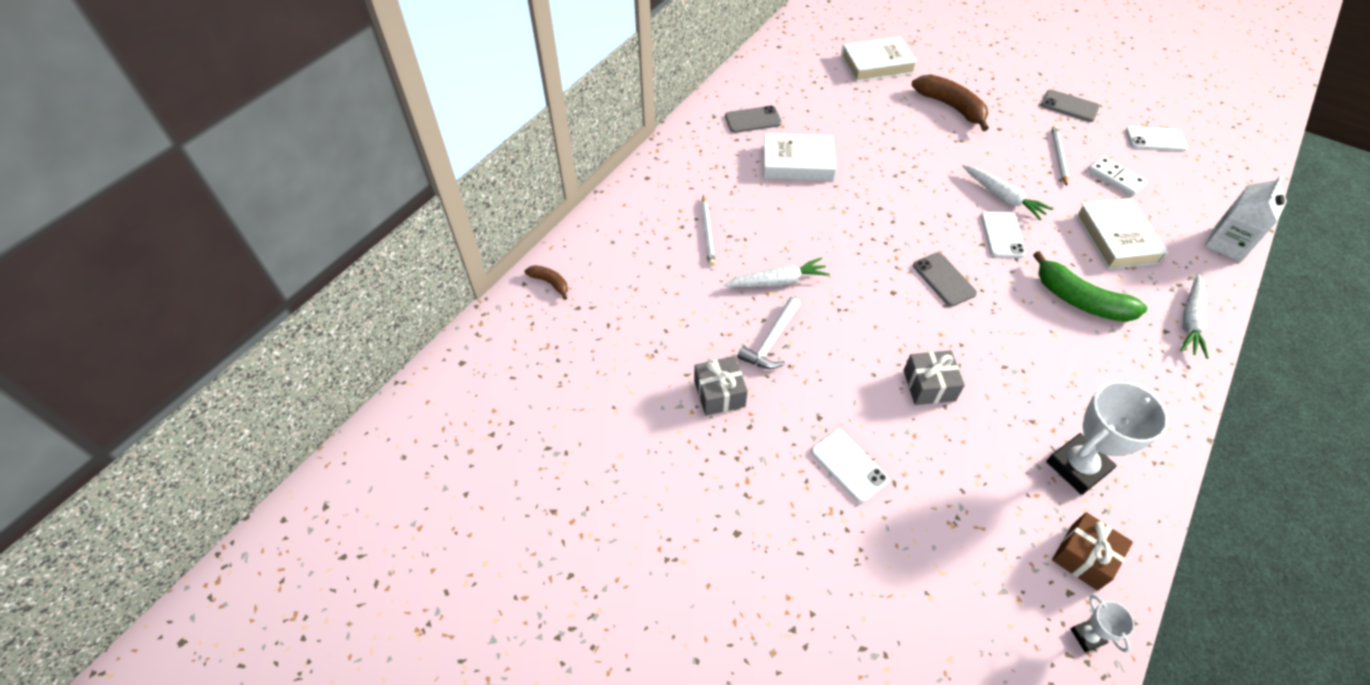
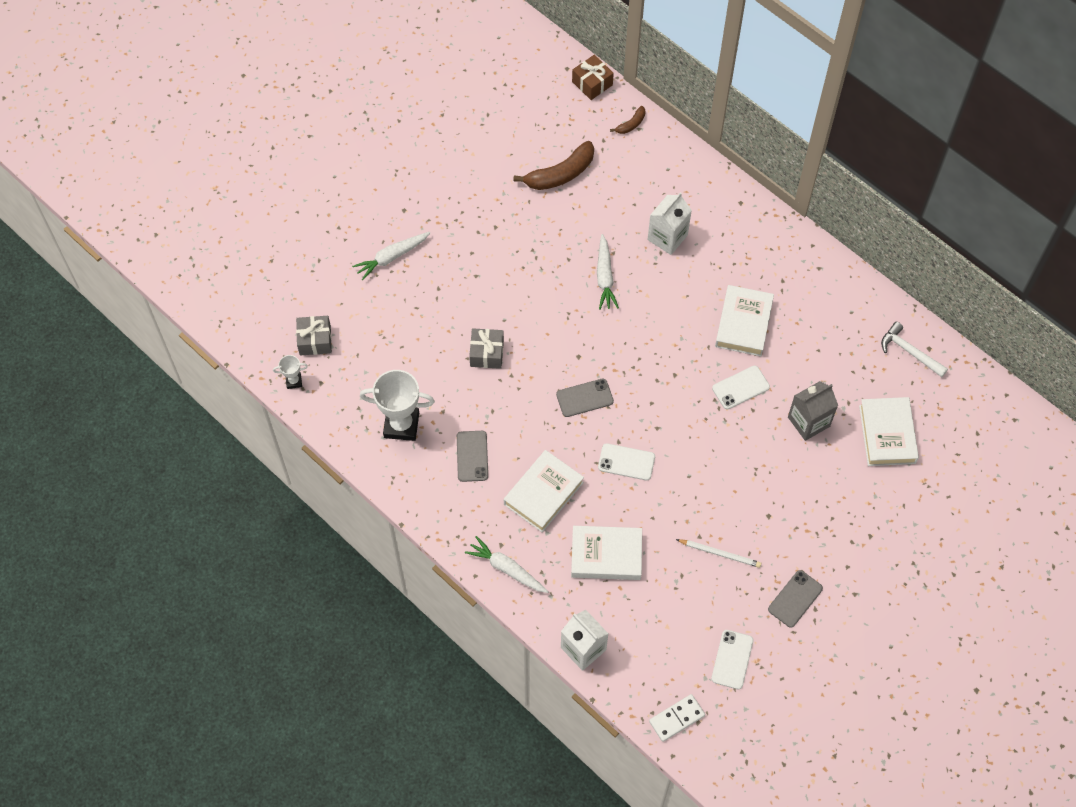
camera: 100 degrees right, 10 degrees up
(707, 232) = (667, 237): white pencil -> white carton
(719, 393) = (508, 218): grey gift -> grey gift (315, 340)
(753, 120) = (809, 299): grey phone -> grey phone (472, 456)
(771, 341) = (547, 260): white hammer -> white hammer (909, 352)
(849, 466) = (435, 284): white phone -> white phone (740, 387)
(888, 111) = (808, 421): none -> grey carton
(951, 107) = (808, 482): brown banana -> brown banana (560, 174)
(1003, 197) = (672, 480): white carrot -> white carrot (391, 257)
(1077, 467) = (401, 425): white trophy -> white trophy turned 60 degrees counterclockwise
(1080, 300) = (543, 493): green banana -> white book
(1084, 557) = (340, 401): brown gift -> brown gift (592, 83)
(1115, 178) = (682, 593): white domino -> white domino (677, 718)

